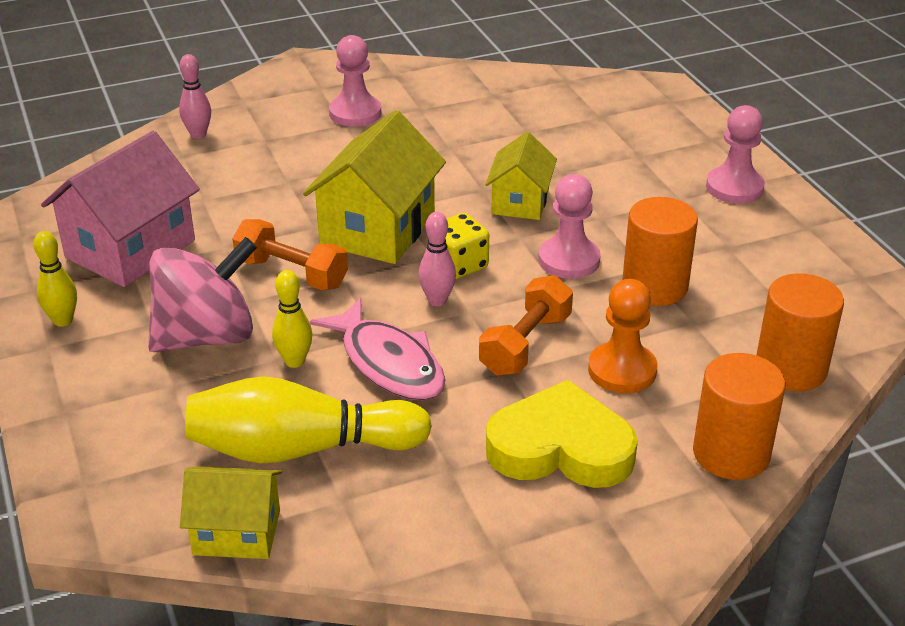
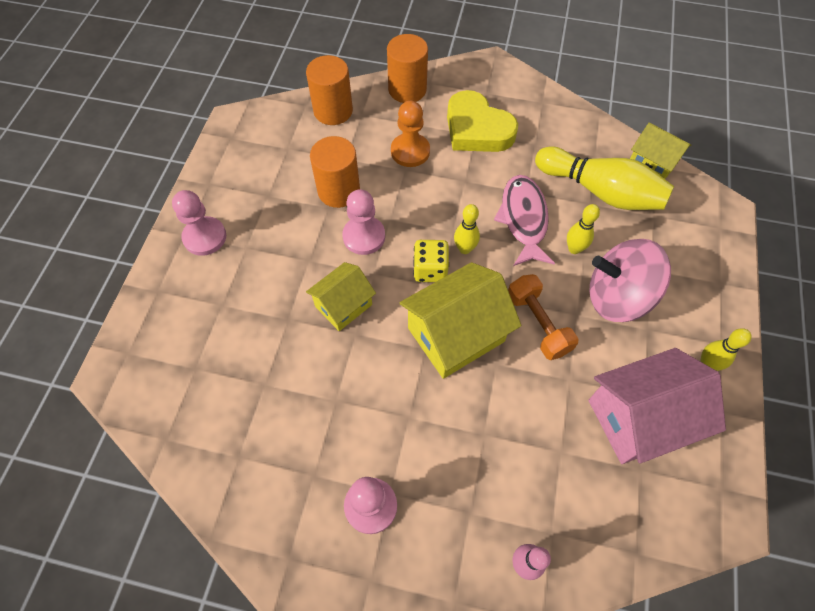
camera: 145 degrees left, 25 degrees up
(437, 300) = (464, 249): pink bowling pin -> yellow bowling pin
(526, 344) = (442, 192): orange dumbbell -> none

